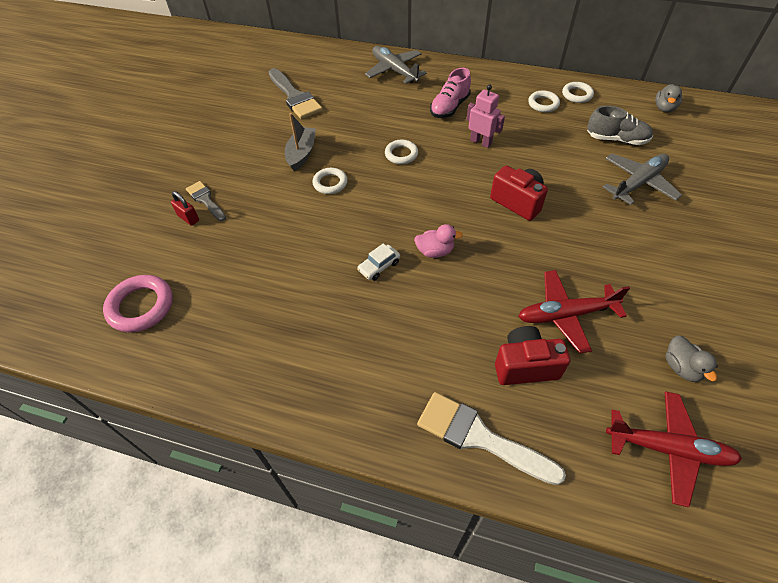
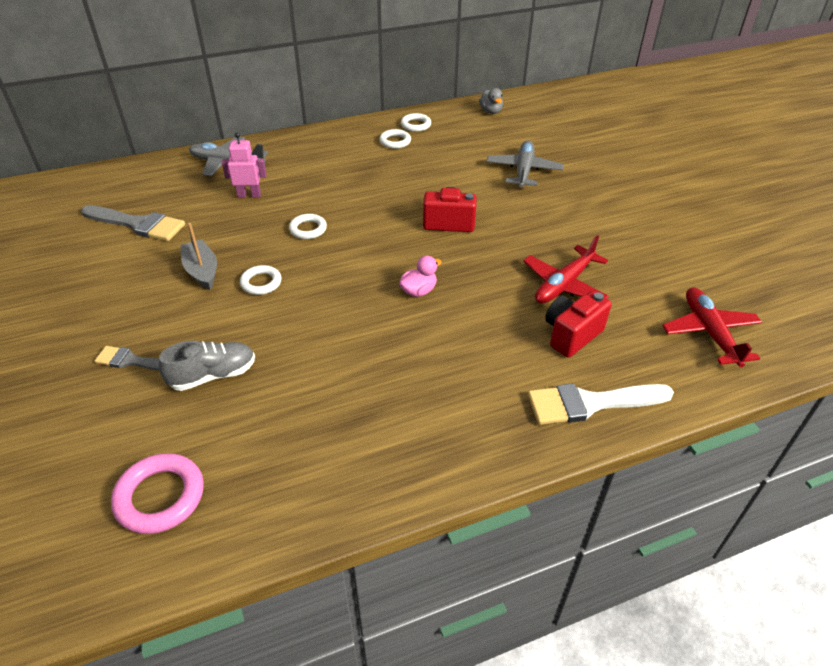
camera: 40 degrees left, 10 degrees down
(188, 218) = (128, 387): red padlock -> none
(379, 266) = (381, 327): white car -> none
(449, 107) = (315, 174): pink shoe -> none
(481, 142) = (371, 190): pink robot -> pink robot (249, 195)
(616, 139) = (478, 146): grey shoe -> grey shoe (213, 375)
(668, 449) = (709, 333): red plane -> red plane turned 75 degrees counterclockwise
(681, 367) = (668, 278): grey duck -> none

